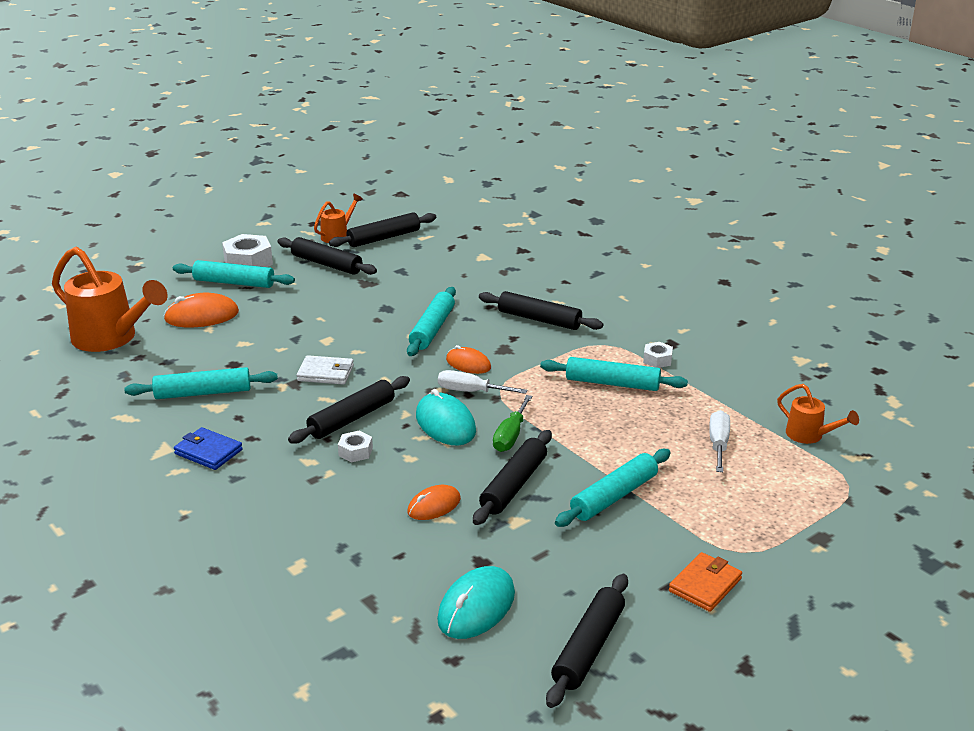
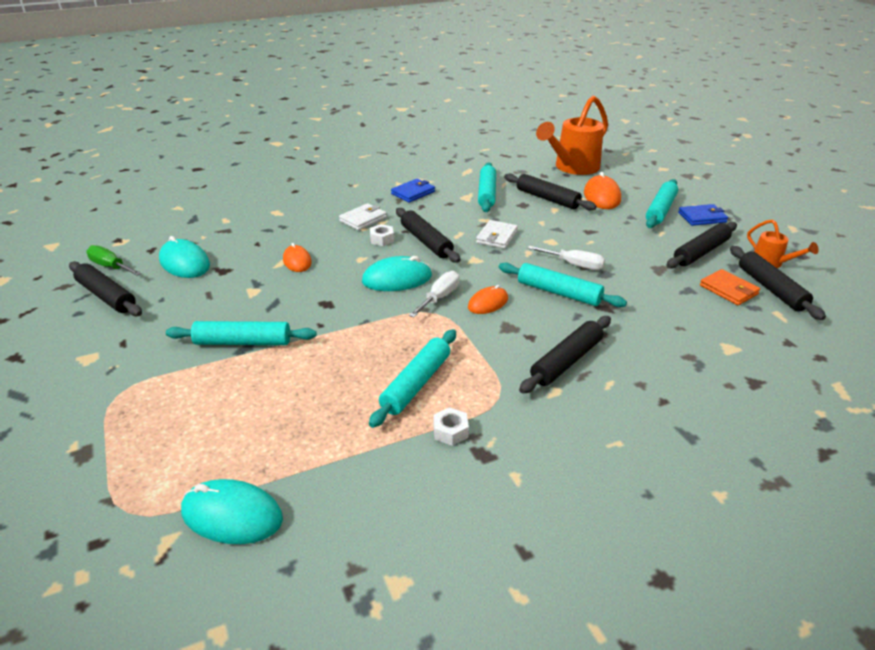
camera: 105 degrees right, 5 degrees up
(248, 262) = (702, 217): white nut -> blue wallet
(302, 478) = (363, 219): none -> white wallet
(510, 436) = (361, 306): green screwdriver -> green screwdriver (110, 266)
(514, 485) = (295, 297): black rolling pin -> black rolling pin (547, 199)
(614, 496) = (243, 342): turquoise rolling pin -> turquoise rolling pin turned 60 degrees counterclockwise
(705, 585) = (104, 362): orange wallet -> orange wallet (728, 290)
(718, 444) = (268, 430): white screwdriver -> white screwdriver (574, 265)
(809, 435) = (232, 515): orange watering can -> turquoise mouse

